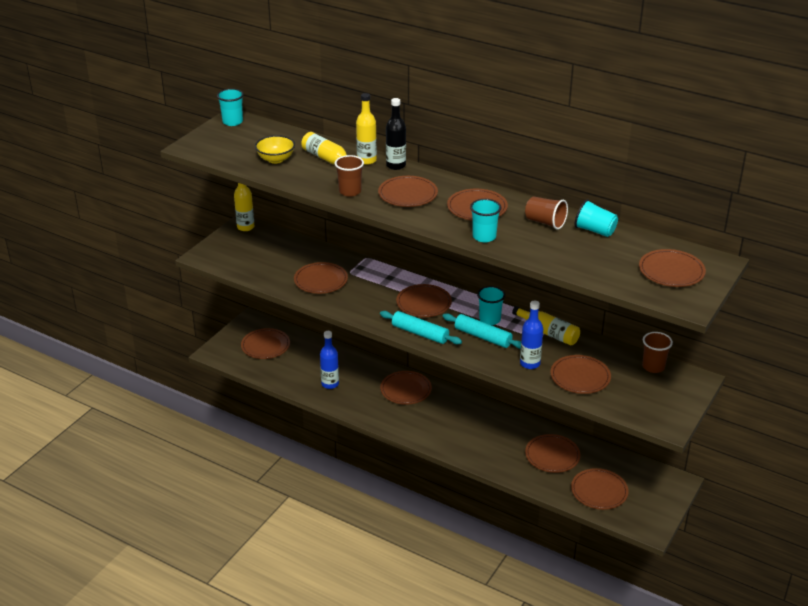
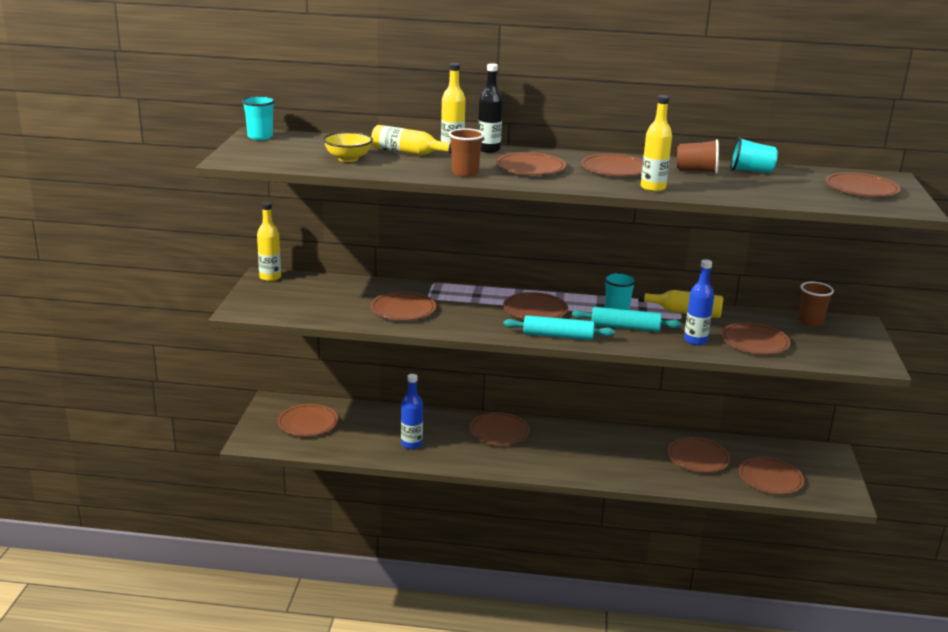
camera: 25 degrees left, 10 degrees down
(484, 237) = (653, 188): turquoise cup -> yellow bottle

